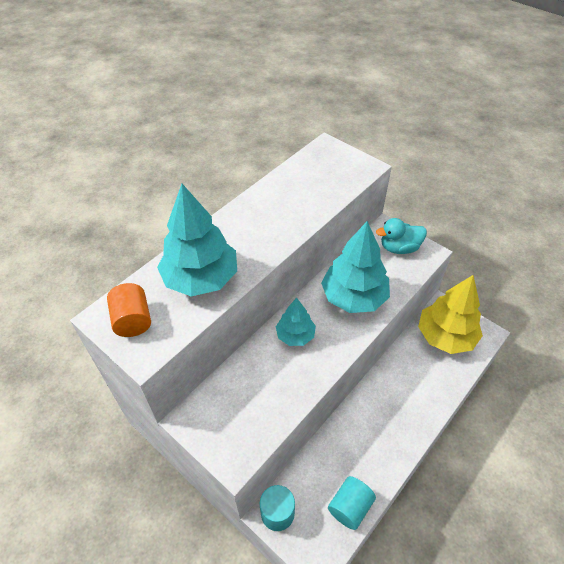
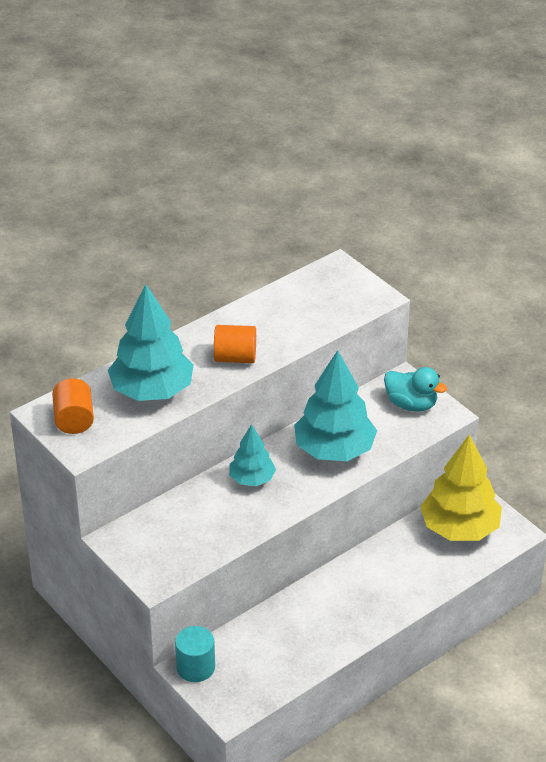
camera: 10 degrees right, 10 degrees down
(267, 235) = (235, 358): none -> orange cylinder
(350, 507) = (279, 674): turquoise cylinder -> none
(399, 248) = (411, 404): turquoise duck -> turquoise duck turned 150 degrees counterclockwise

